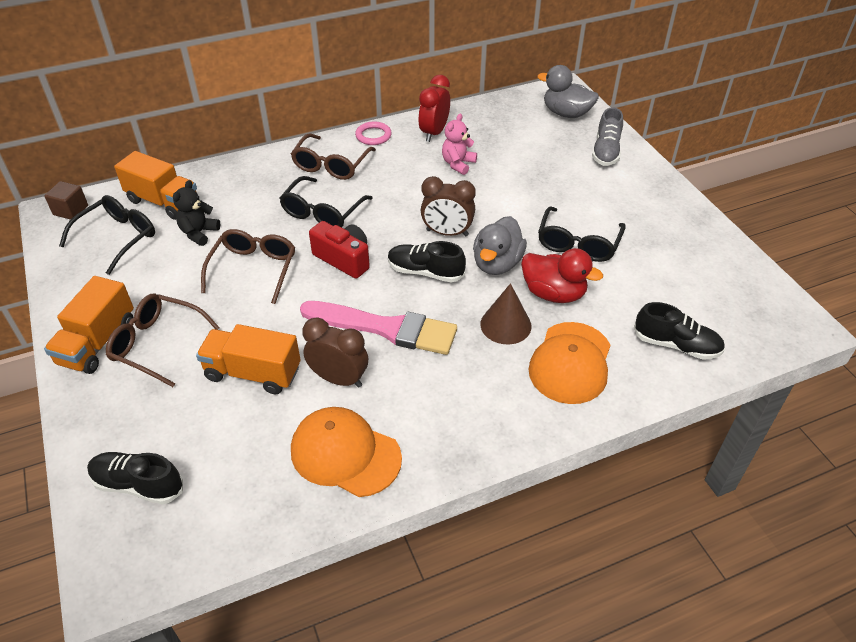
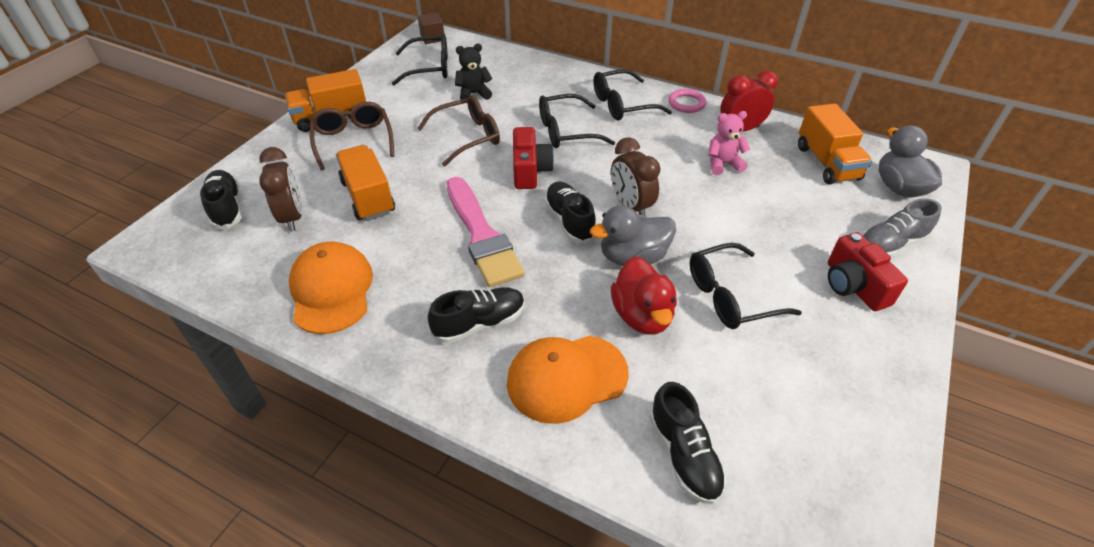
camera: 50 degrees right, 0 degrees up
(163, 202) = (484, 63): orange truck -> orange truck (827, 163)
(331, 165) = (623, 104): brown glasses -> black glasses
(339, 379) = (403, 242): brown clock -> brown clock (292, 217)
(476, 380) = (479, 323): none -> black shoe
(505, 325) = (564, 305): brown cone -> none
(621, 189) = (853, 286): none -> red camera

